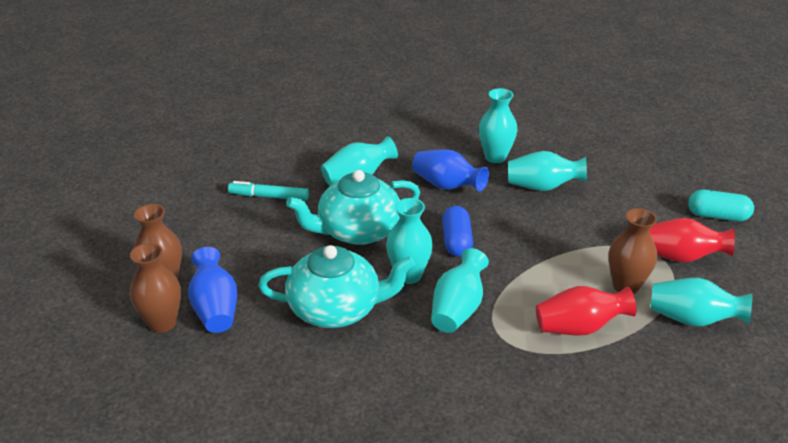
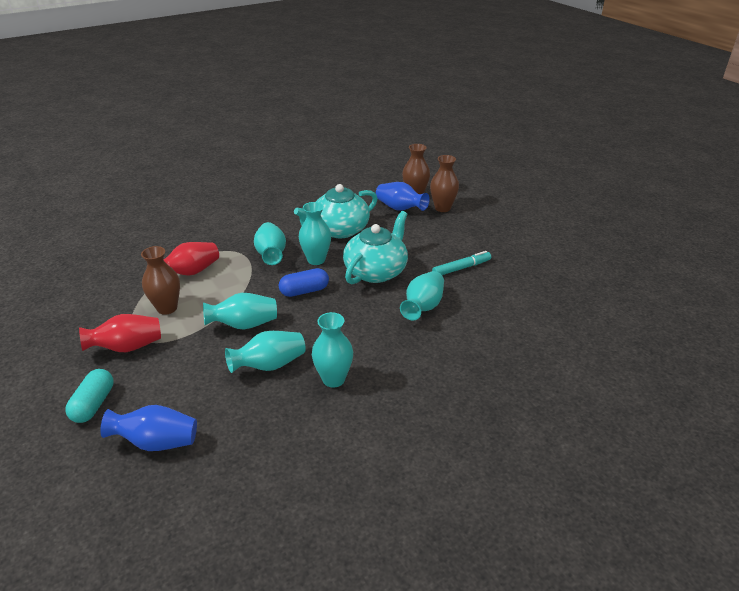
camera: 145 degrees right, 0 degrees up
(447, 186) = (349, 330): blue vase -> blue vase (157, 442)
(456, 241) = (304, 291): blue capsule -> blue capsule turned 75 degrees counterclockwise
(692, 319) = (114, 304): turquoise vase -> turquoise vase (244, 325)
(717, 216) = (93, 404): turquoise capsule -> turquoise capsule turned 60 degrees counterclockwise

